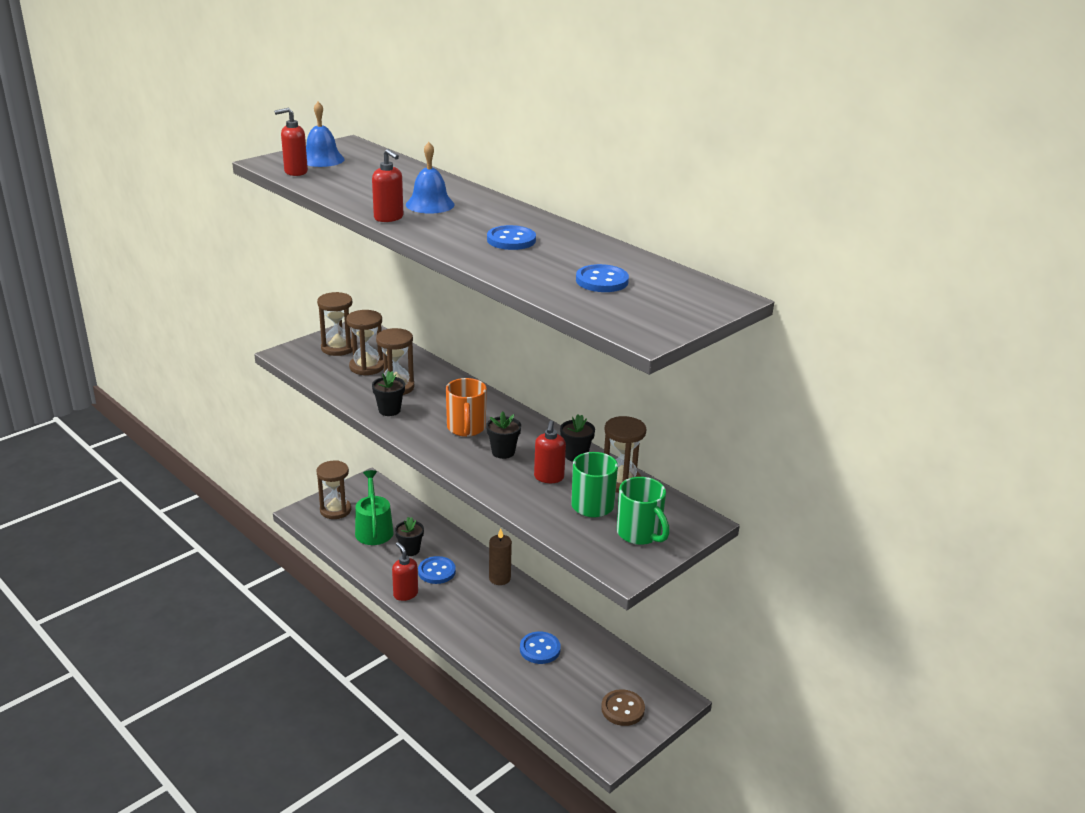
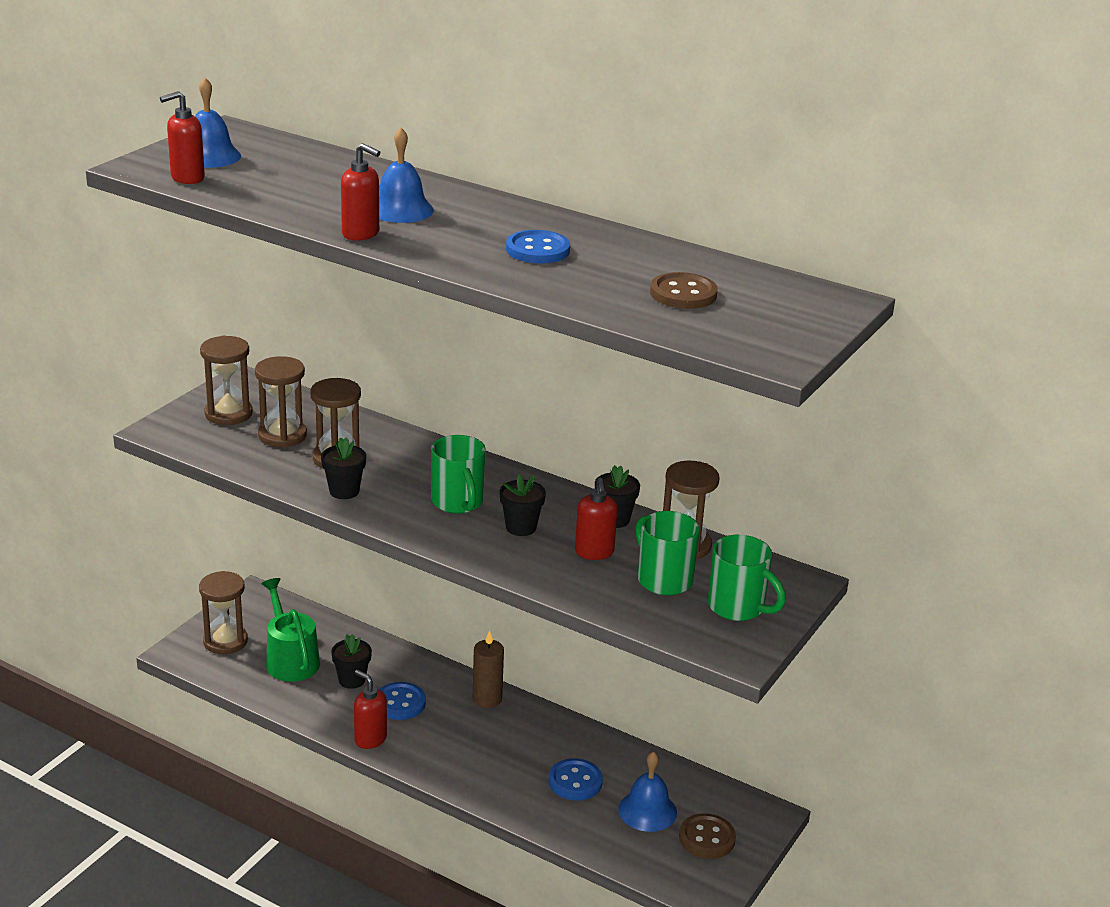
camera: 15 degrees left, 0 degrees up
(466, 428) = (458, 503): orange mug -> green mug
(585, 680) = (647, 810): none -> blue bell
(602, 281) = (683, 294): blue button -> brown button

